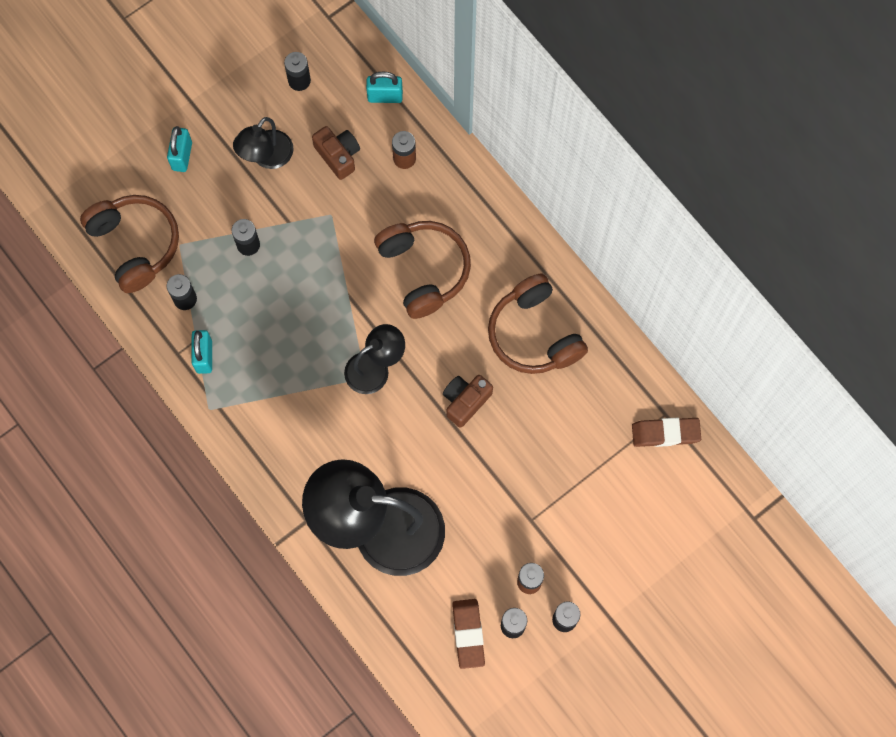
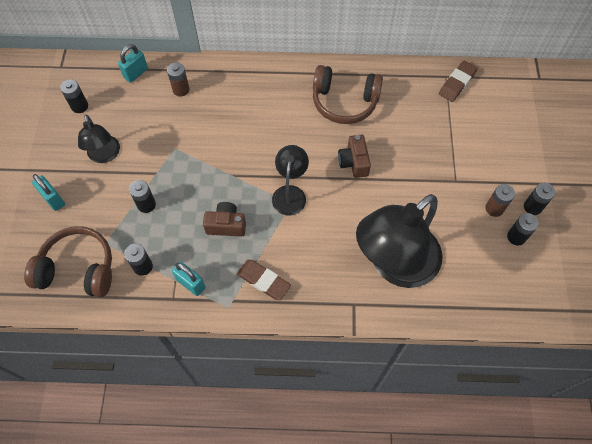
camera: 50 degrees left, 10 degrees down
(338, 155) = (144, 119): brown camera -> brown camera (226, 225)
(424, 270) = (255, 127): brown headphones -> none
(468, 634) = (503, 265): brown eraser -> brown eraser (263, 281)

